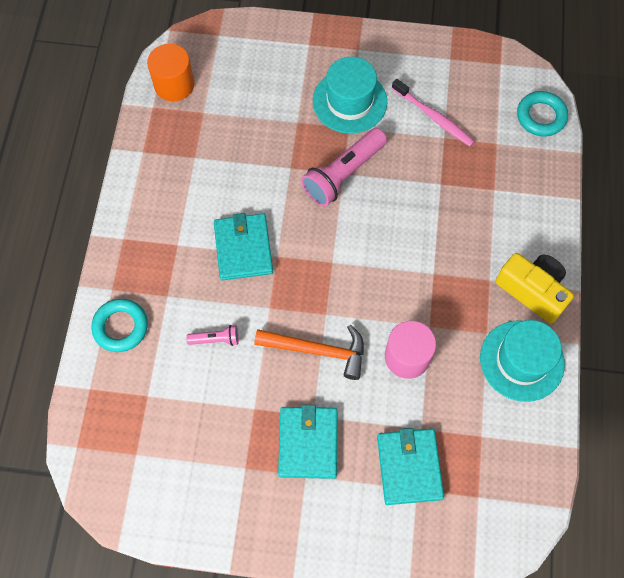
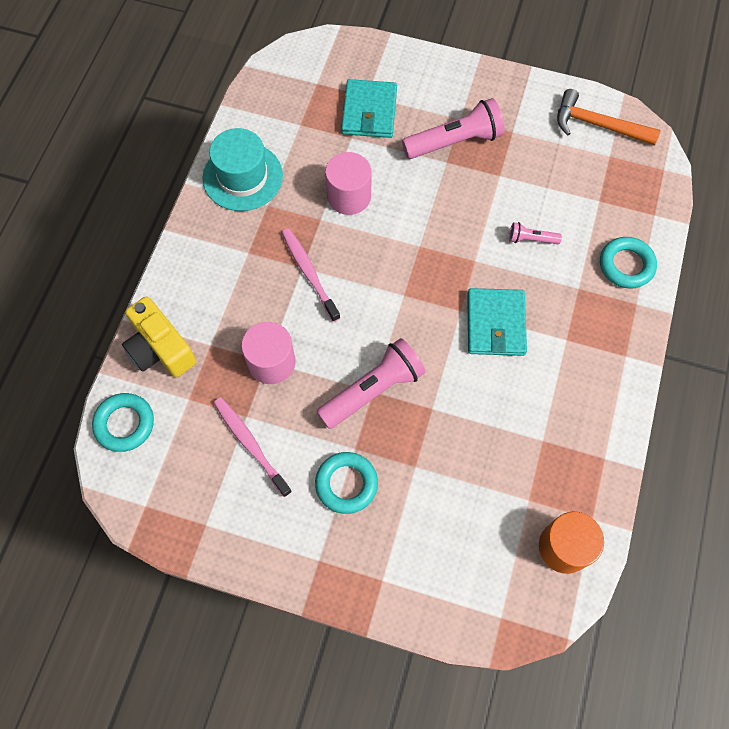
camera: 170 degrees left, 0 degrees up
(308, 443) = (454, 142): turquoise wallet -> pink flashlight
(317, 350) = (433, 214): orange hammer -> orange hammer (598, 125)
(349, 101) = (346, 484): turquoise hat -> turquoise ring
(425, 268) = (309, 273): none -> pink toothbrush
(436, 183) = (271, 362): none -> pink cylinder
(532, 291) = (209, 235): yellow camera -> yellow camera (160, 348)

